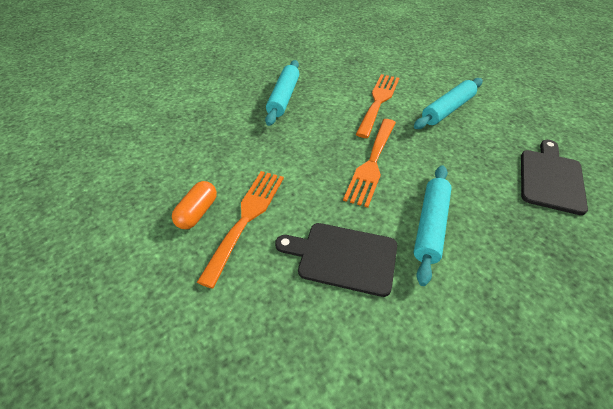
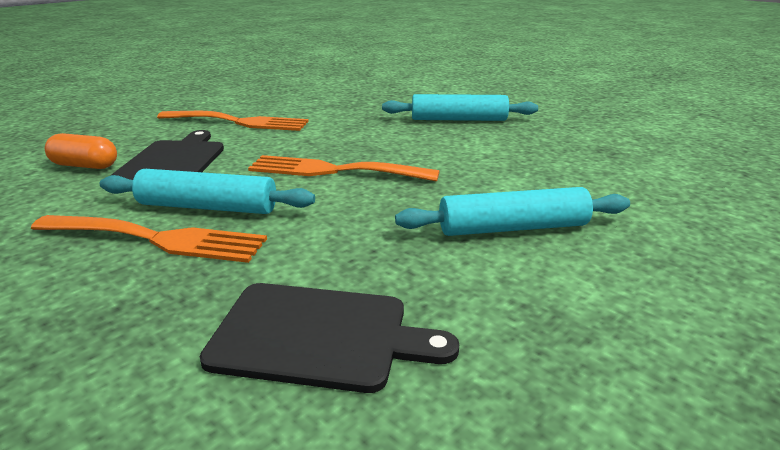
camera: 80 degrees right, 20 degrees down
(197, 212) = (250, 106): orange capsule -> orange capsule (85, 166)
(378, 101) = (493, 171): orange fork -> orange fork (157, 239)
(447, 110) = (513, 228): turquoise rolling pin -> turquoise rolling pin turned 45 degrees counterclockwise

